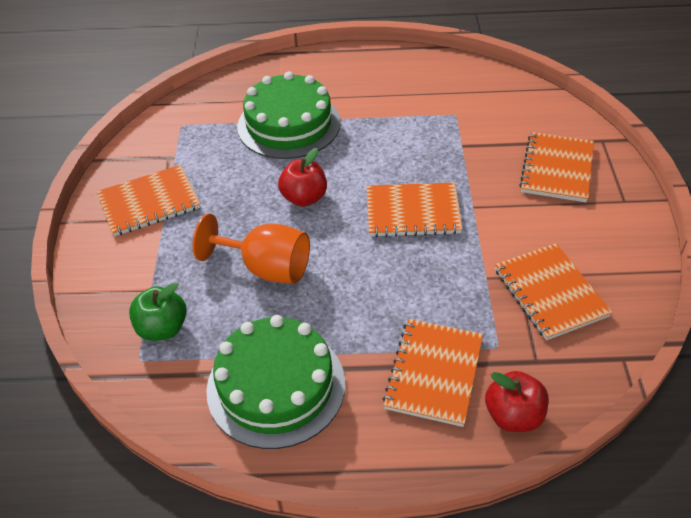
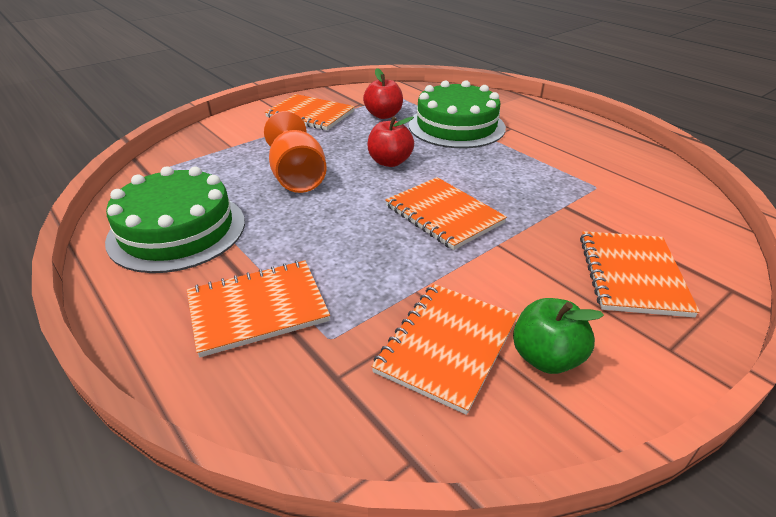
camera: 50 degrees right, 10 degrees down
(162, 328) = (198, 164): green apple -> green apple (546, 357)
(513, 416) = (241, 392): red apple -> red apple (383, 115)
(557, 169) = (632, 275): orange notebook -> orange notebook turned 60 degrees counterclockwise

